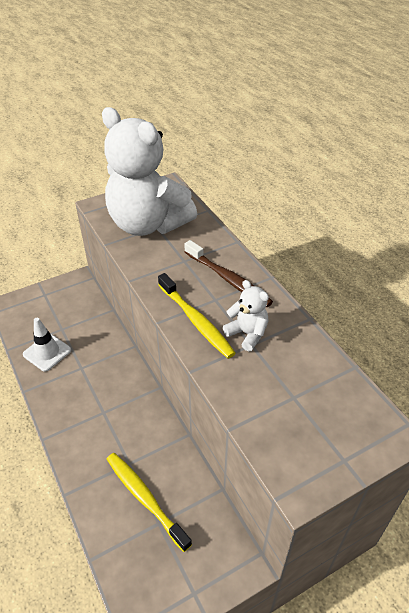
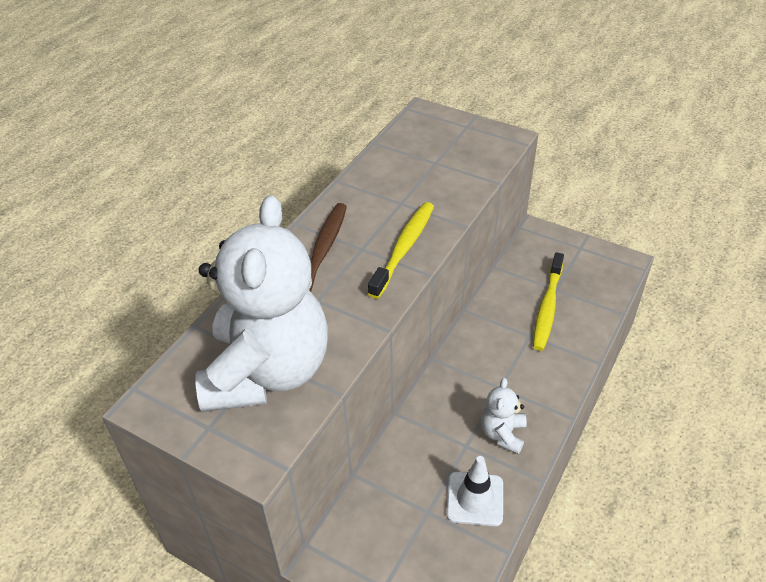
camera: 120 degrees left, 0 degrees up
(247, 334) = (390, 209): white teddy bear -> white teddy bear (502, 434)

